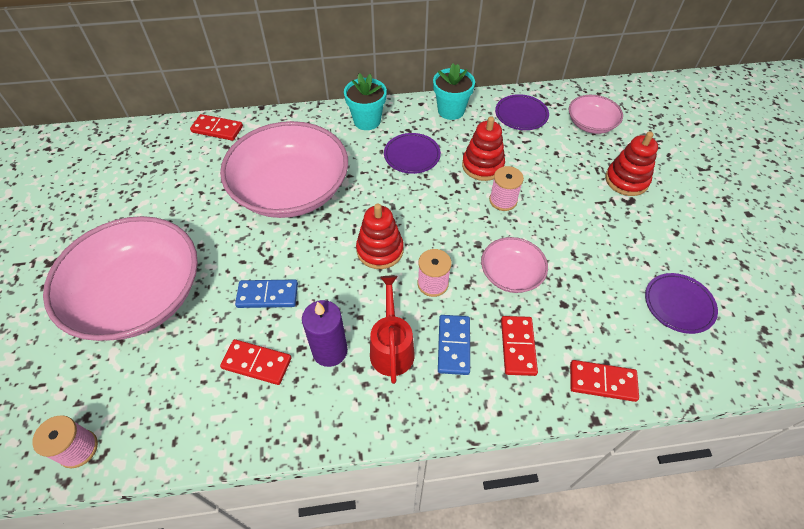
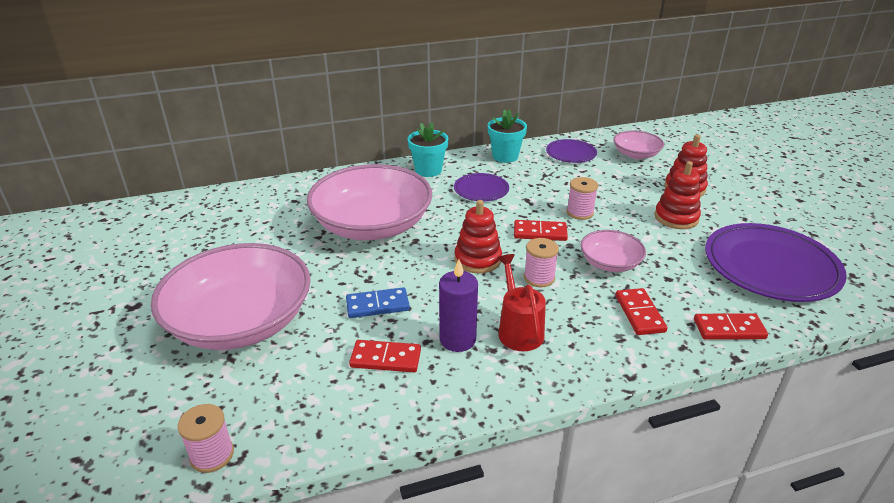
camera: 10 degrees left, 20 degrees down
(217, 129) = (281, 189): red domino -> red domino (540, 233)
(454, 345) = (578, 320): blue domino -> none
(482, 166) = (550, 191): red stacking toy -> red stacking toy (676, 218)
(678, 304) = (770, 267): purple plate -> purple plate, size x1.96

